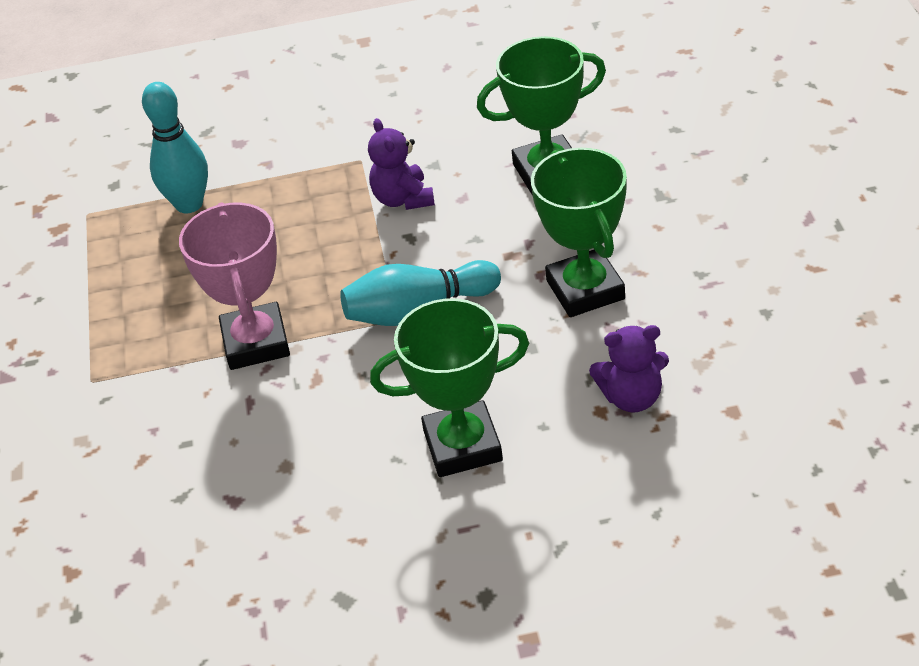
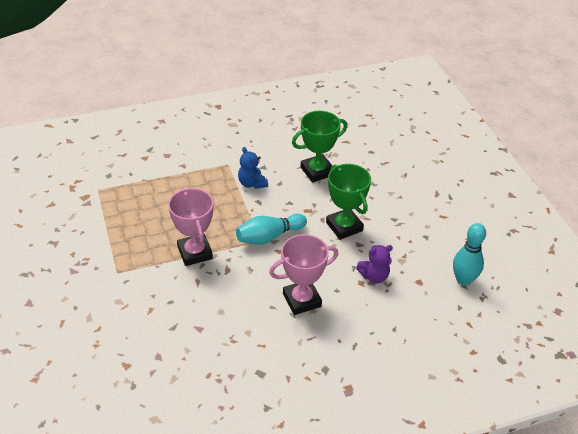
camera: 15 degrees left, 0 degrees up
(189, 204) = (148, 185): turquoise bowling pin -> turquoise bowling pin (463, 280)
(403, 199) = (252, 183): purple teddy bear -> blue teddy bear
(462, 445) = (302, 300): green trophy -> pink trophy

